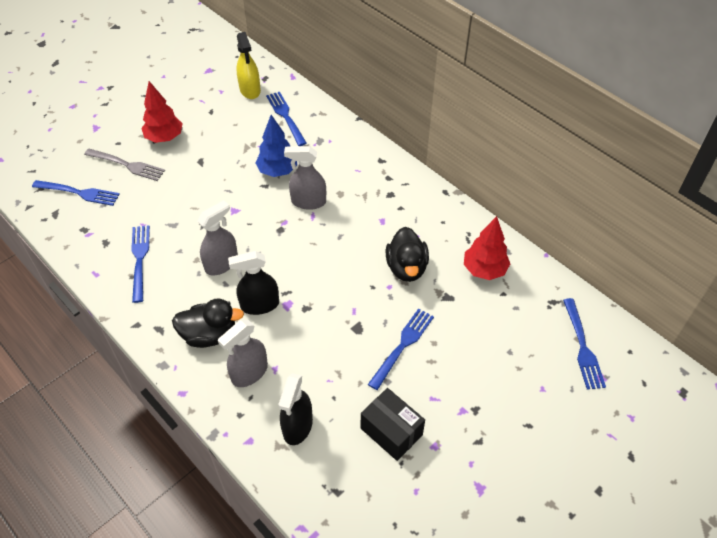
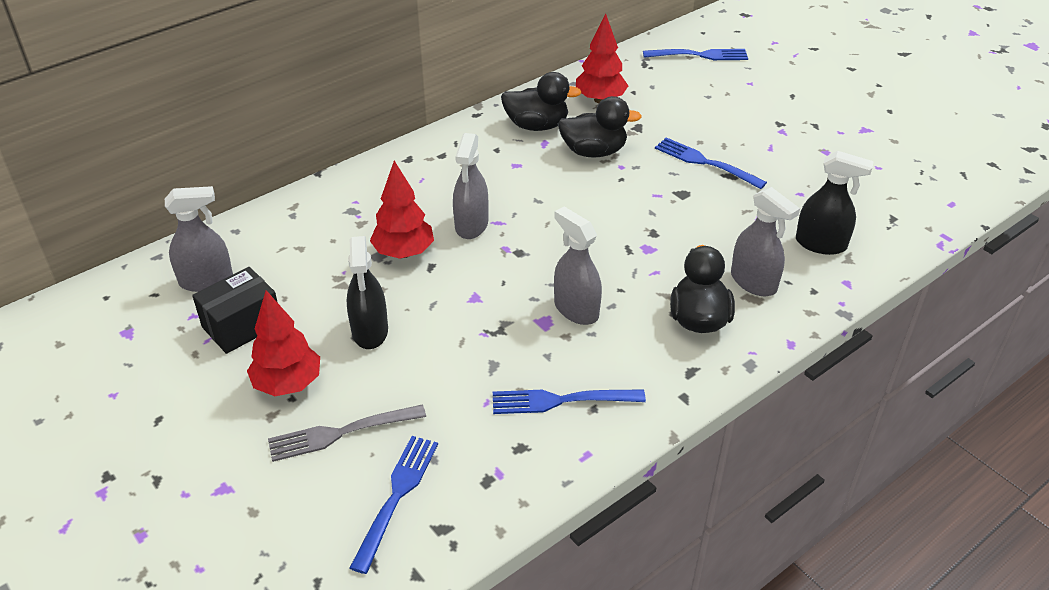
camera: 85 degrees left, 10 degrees down
(126, 165) = (342, 432): grey fork -> grey fork turned 135 degrees counterclockwise
(250, 90) = (206, 280): yellow spray bottle -> grey spray bottle
(259, 305) = (648, 273): black spray bottle -> black spray bottle (370, 331)
(278, 171) = (404, 252): blue tree -> red tree
(286, 117) = (288, 242): blue fork -> none
(391, 431) = (815, 178): black box -> black box (242, 325)
(436, 230) = (537, 126): none -> black duck

